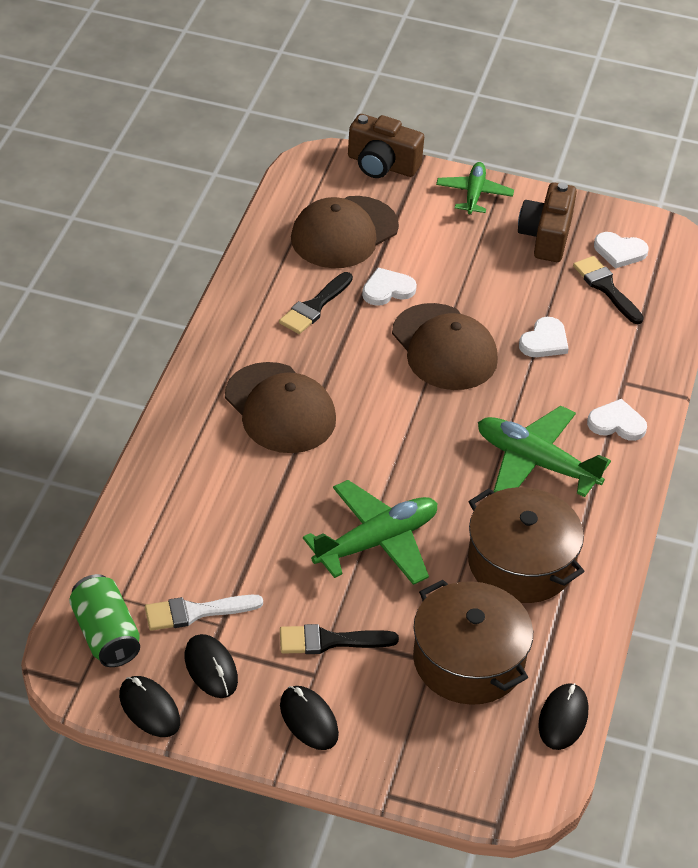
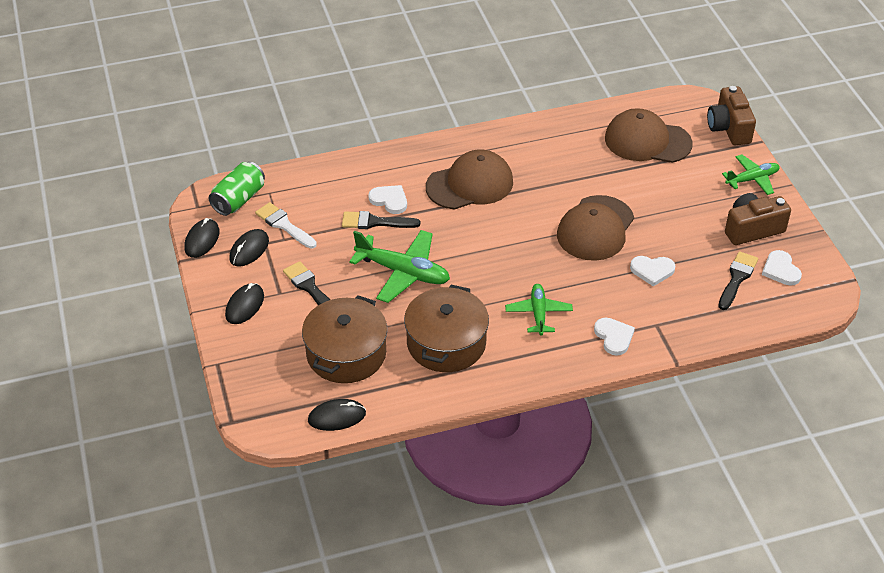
camera: 60 degrees right, 0 degrees up
(280, 408) = (470, 184): brown cap -> brown cap turned 135 degrees counterclockwise
(314, 306) = (569, 159): black brush -> black brush (375, 222)
(387, 289) = (619, 181): white heart -> white heart (389, 200)
(536, 462) = (538, 313): green plane -> green plane, size x0.63

